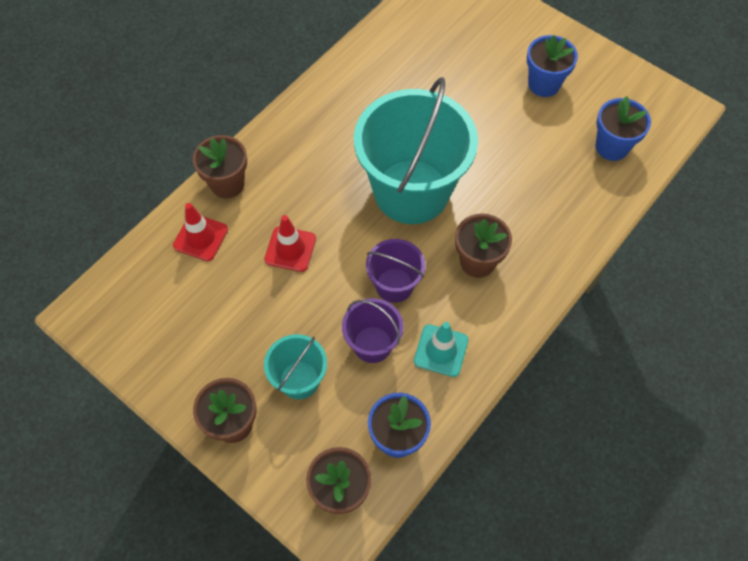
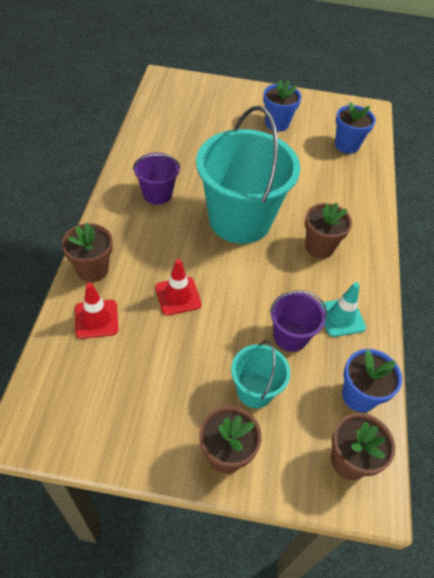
camera: 35 degrees left, 10 degrees down
(394, 285) = (275, 287): purple bucket -> purple bucket (157, 194)

